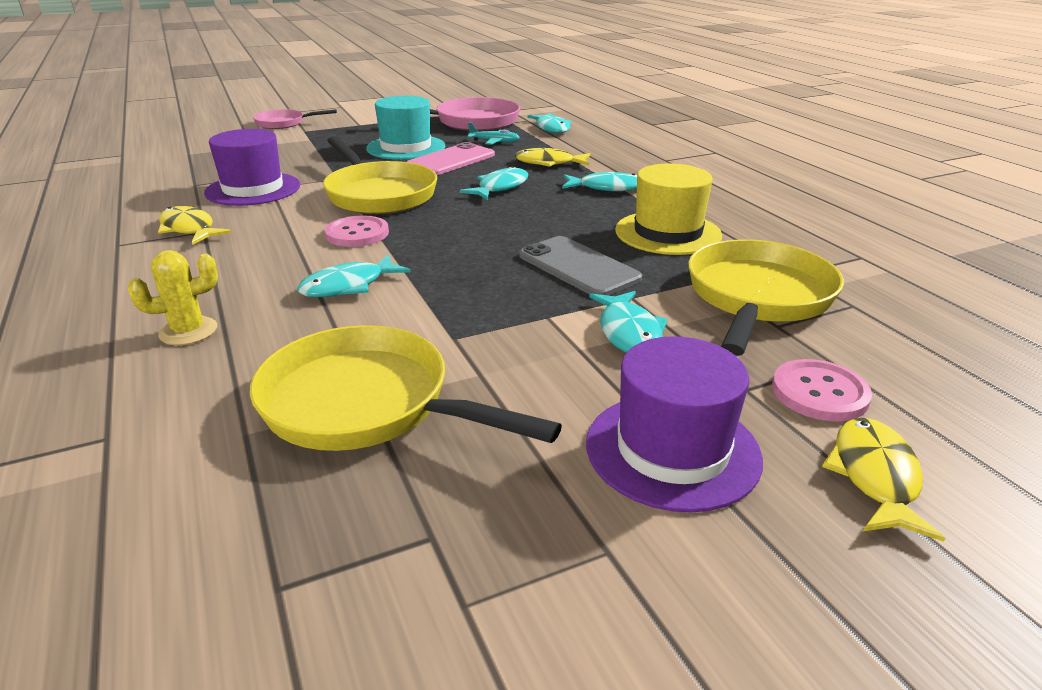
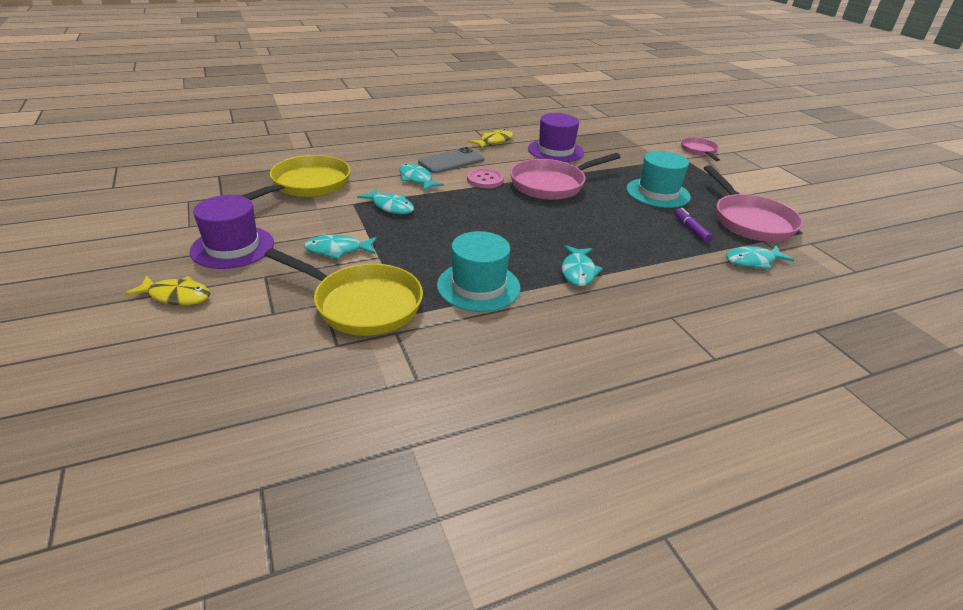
camera: 90 degrees right, 5 degrees up
(188, 331) = (382, 151): yellow cactus -> none
(378, 194) = (551, 184): yellow pan -> pink pan
(451, 160) = (631, 209): pink phone -> none
(494, 142) = (691, 229): turquoise plane -> purple marker
(500, 187) = (571, 226): turquoise fish -> turquoise fish (390, 207)
(548, 163) = (638, 250): yellow fish -> none
(578, 267) = (425, 243): grey phone -> grey phone (451, 161)
(667, 233) = (478, 286): yellow hat -> turquoise hat
(819, 393) = (247, 299): pink button -> none

